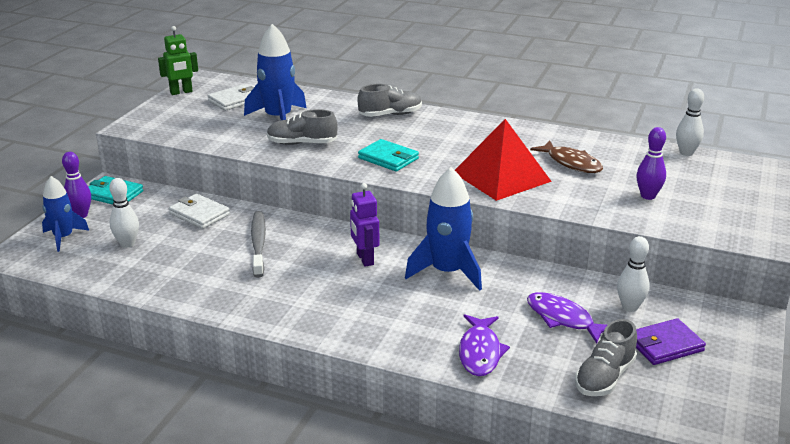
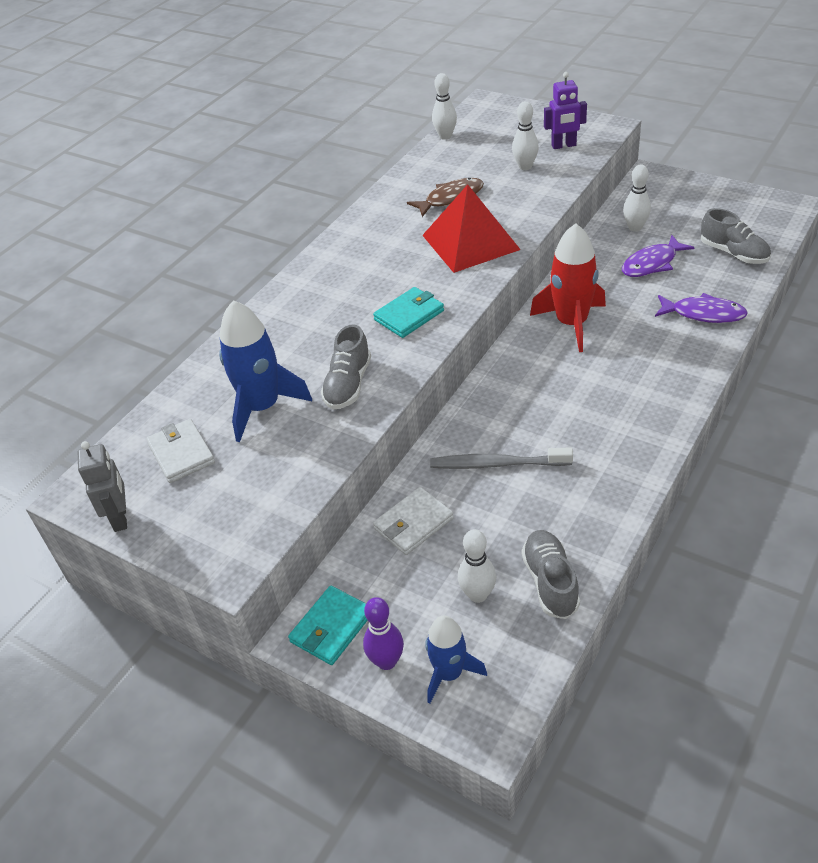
camera: 75 degrees left, 15 degrees up
(181, 92) = (120, 518): green robot -> grey robot
(364, 259) = (541, 378): purple robot -> purple robot (564, 145)
(390, 115) = (290, 309): grey shoe -> grey shoe (550, 582)
(447, 272) = (571, 323): blue rocket -> red rocket
(648, 196) = (525, 166): purple bowling pin -> white bowling pin
(665, 345) = (688, 219): purple wallet -> none

